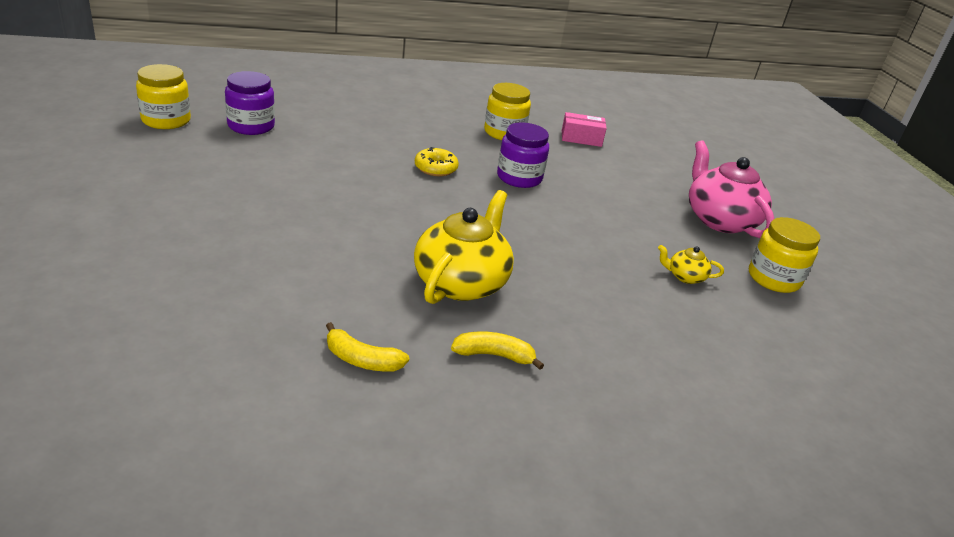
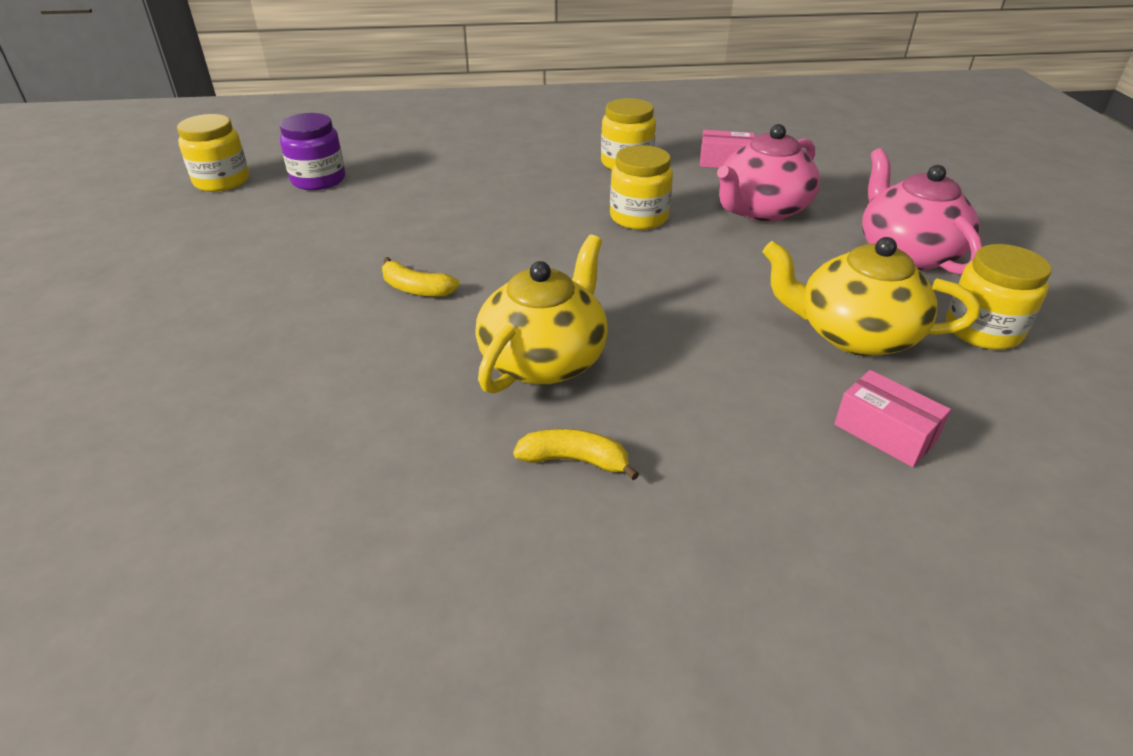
camera: 10 degrees right, 5 degrees up
(362, 360) = (395, 474): yellow banana -> yellow banana (416, 289)
(435, 168) = (533, 213): yellow donut -> none
(519, 178) = (639, 217): purple jar -> yellow jar
(612, 179) = (761, 210): none -> pink teapot
(685, 276) = (853, 334): yellow teapot -> yellow teapot, size x2.22
(709, 345) = (884, 432): none -> pink box

